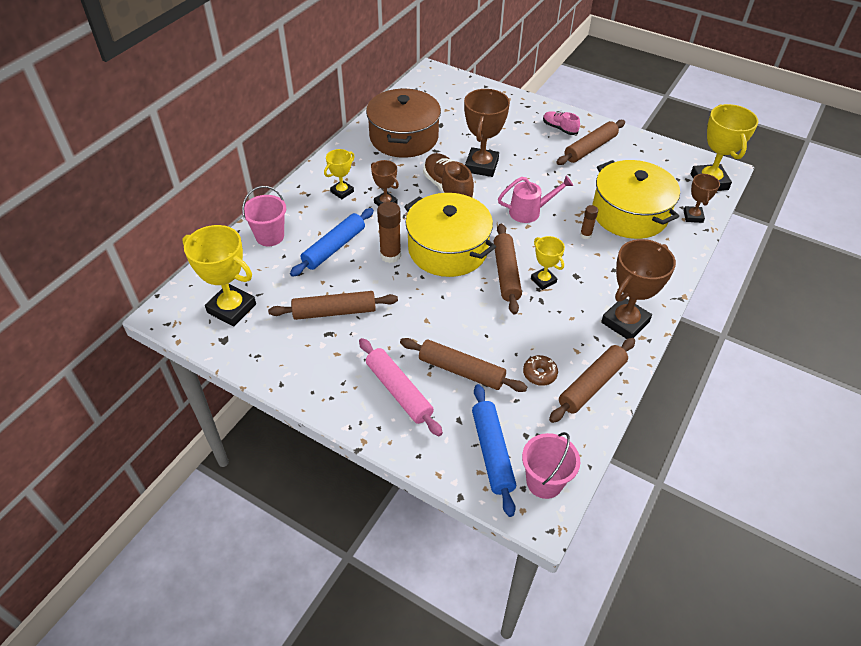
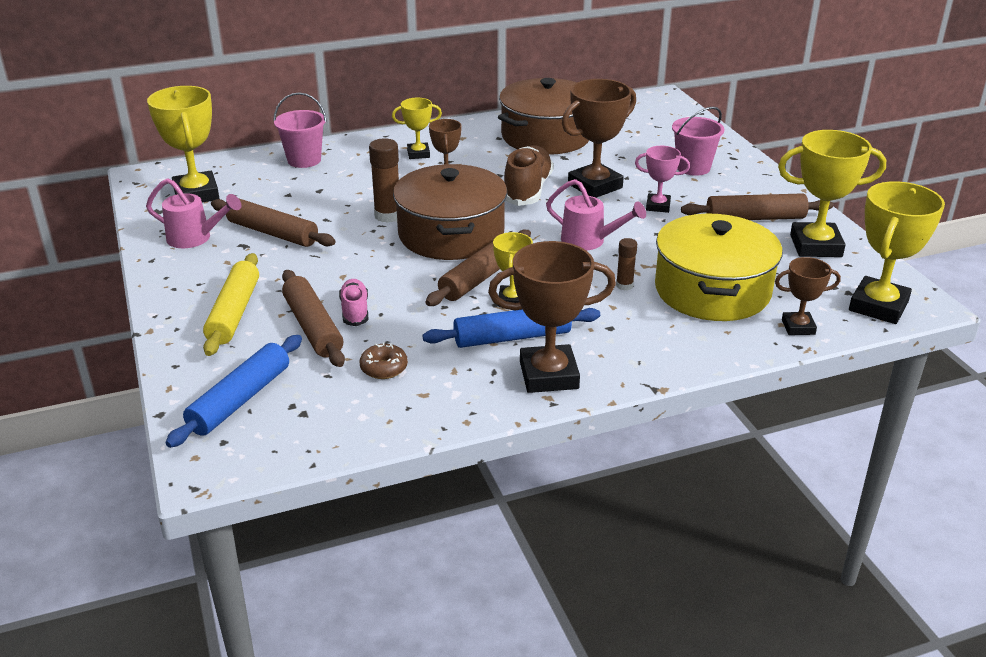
camera: 40 degrees right, 15 degrees down
(286, 347) = (195, 238): none -> pink watering can
(334, 247) = (346, 189): blue rolling pin -> blue rolling pin (512, 337)
(399, 391) = (234, 313): pink rolling pin -> yellow rolling pin
(448, 249) = (451, 234): yellow pot -> brown pot
(533, 165) = (658, 206): none -> pink trophy
(544, 482) = (250, 449): pink bucket -> pink bucket (693, 167)
(559, 128) = (742, 188): pink shoe -> pink shoe (355, 311)
(592, 385) = (424, 405): brown rolling pin -> none
(639, 154) = (815, 246): none -> yellow trophy
(693, 216) = (798, 327): brown trophy -> brown trophy turned 45 degrees clockwise

